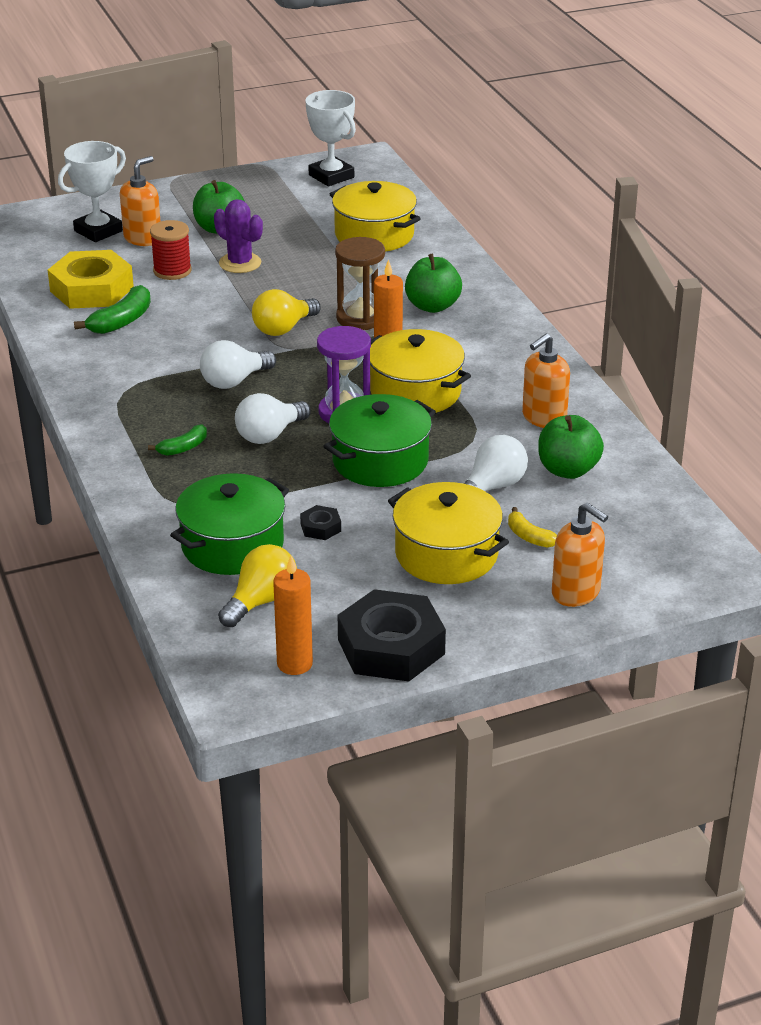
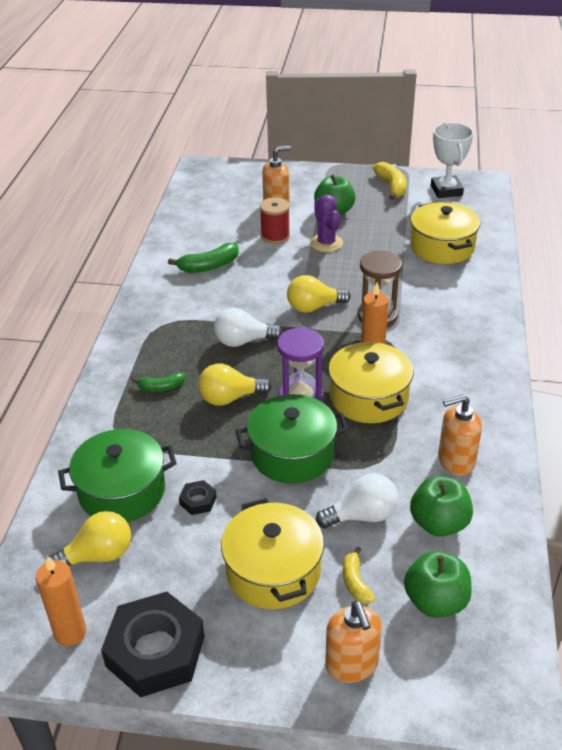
camera: 30 degrees right, 5 degrees up
(91, 289) = (211, 235): yellow nut -> none
(98, 231) = (252, 192): white trophy -> none
(264, 187) = (391, 187): none -> yellow banana
(269, 435) = (230, 398): white light bulb -> yellow light bulb
(432, 306) = (440, 322): green apple -> green apple (435, 601)

